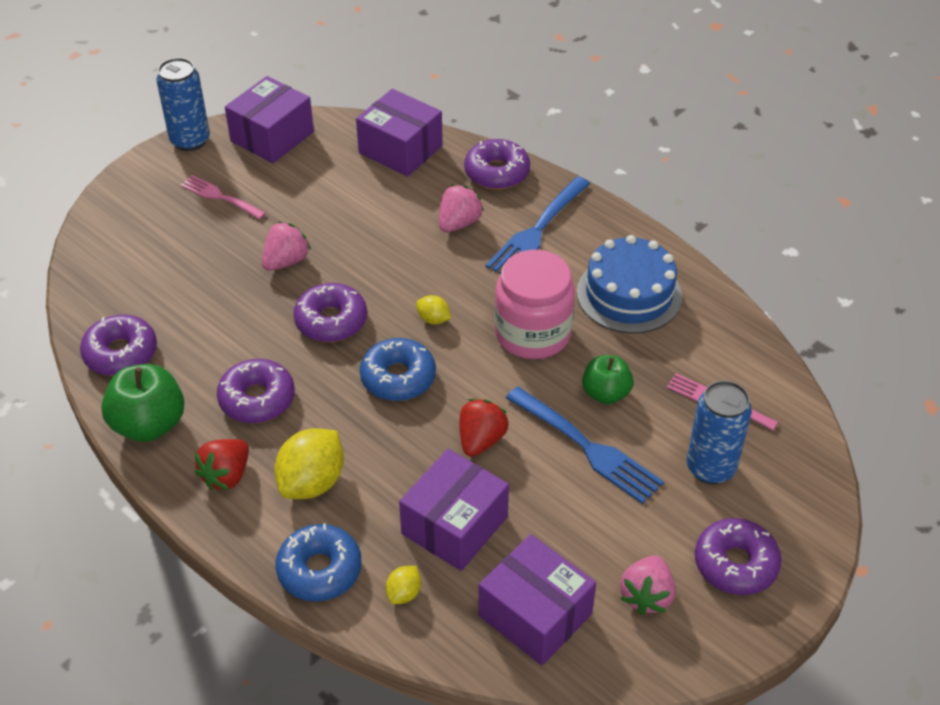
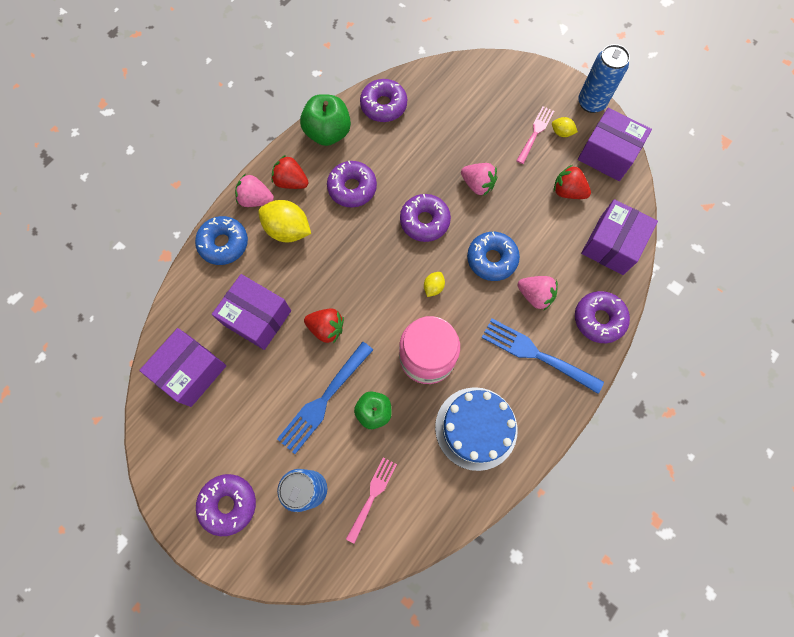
camera: 85 degrees right, 25 degrees up
(317, 177) = (567, 191): none -> red strawberry
(398, 377) = (377, 270): blue donut -> blue donut (491, 259)
(404, 593) = (207, 293): yellow lemon -> yellow lemon (561, 133)
(646, 596) = (204, 442): pink strawberry -> pink strawberry (256, 199)

